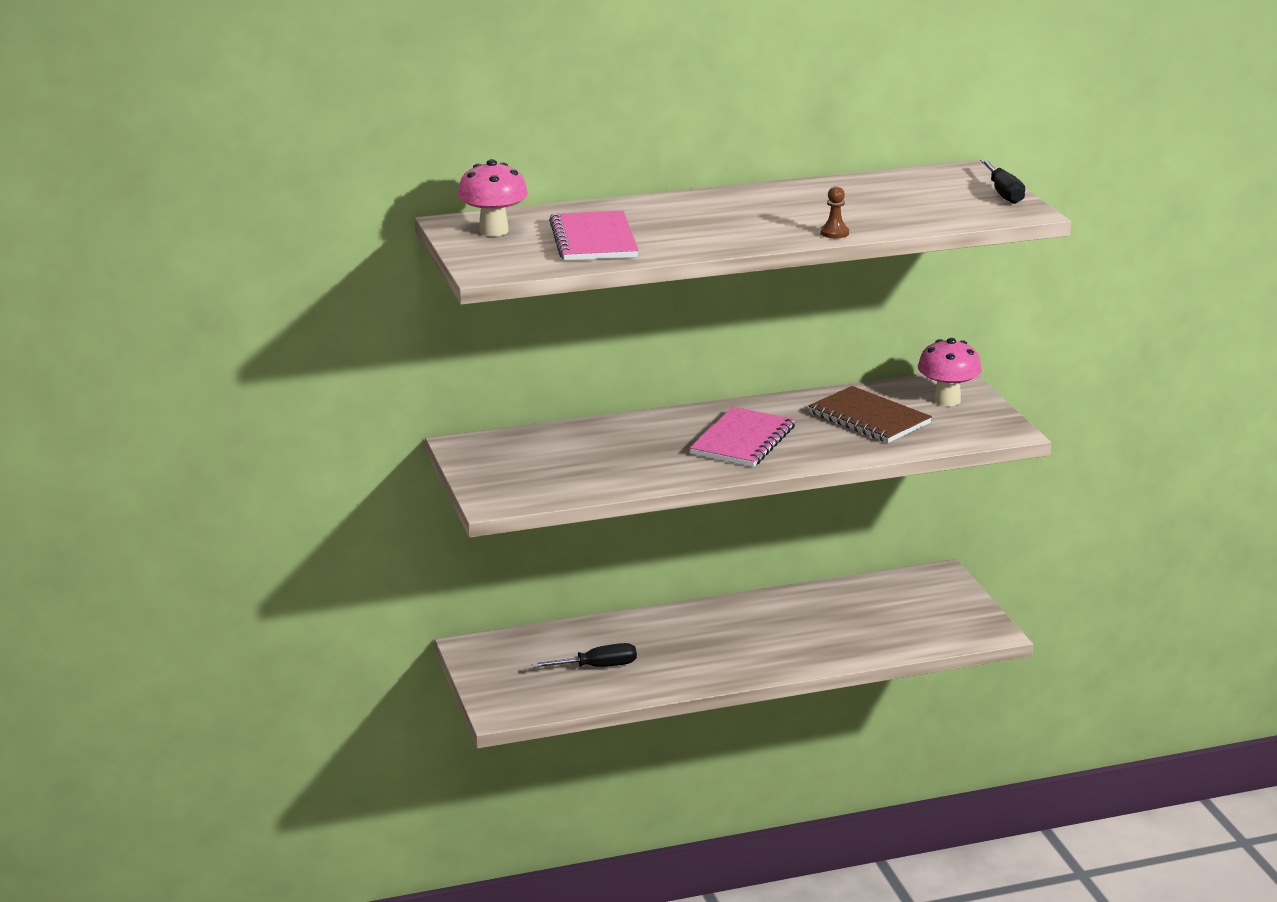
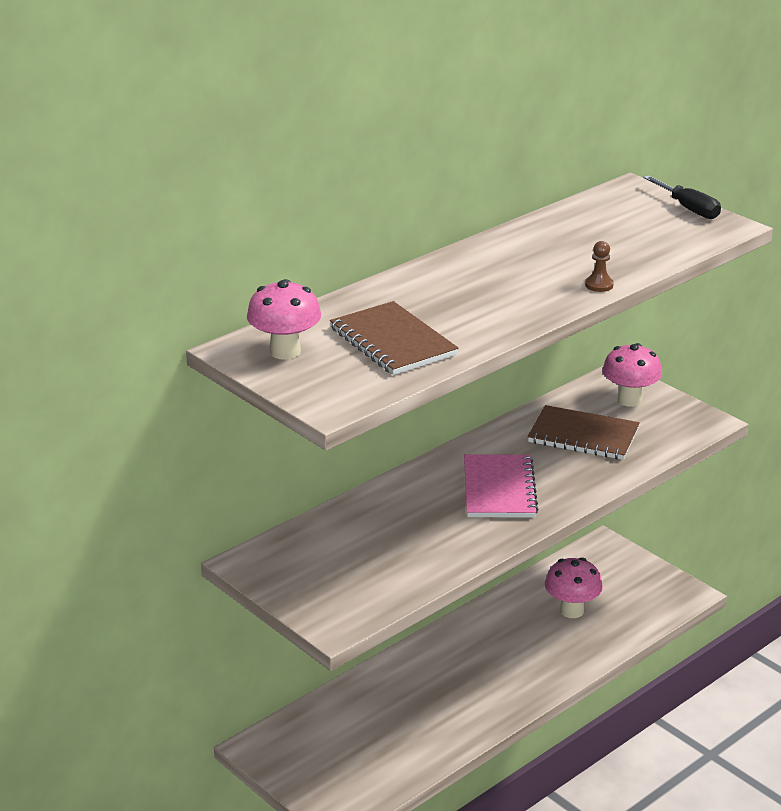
camera: 25 degrees left, 5 degrees up
(594, 240) = (393, 342): pink notebook -> brown notebook
(597, 667) = (389, 733): black screwdriver -> none
(858, 618) = (571, 610): none -> pink mushroom

